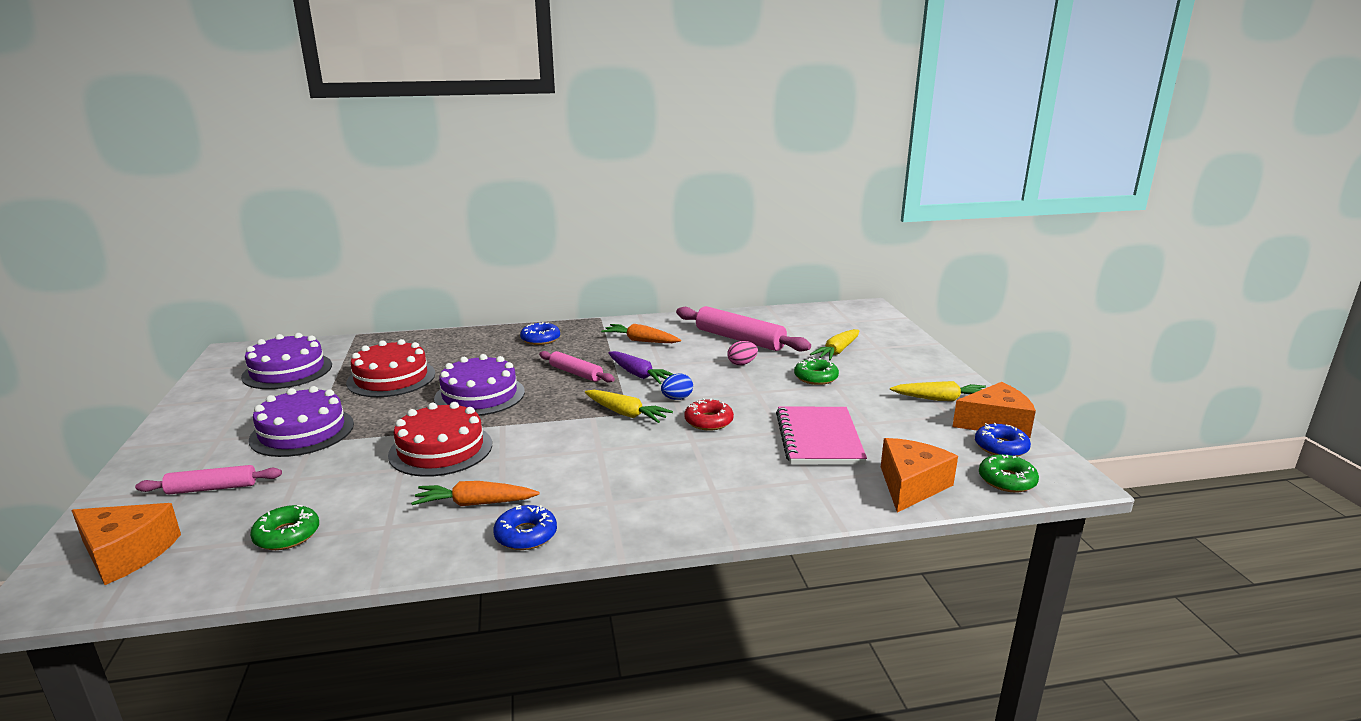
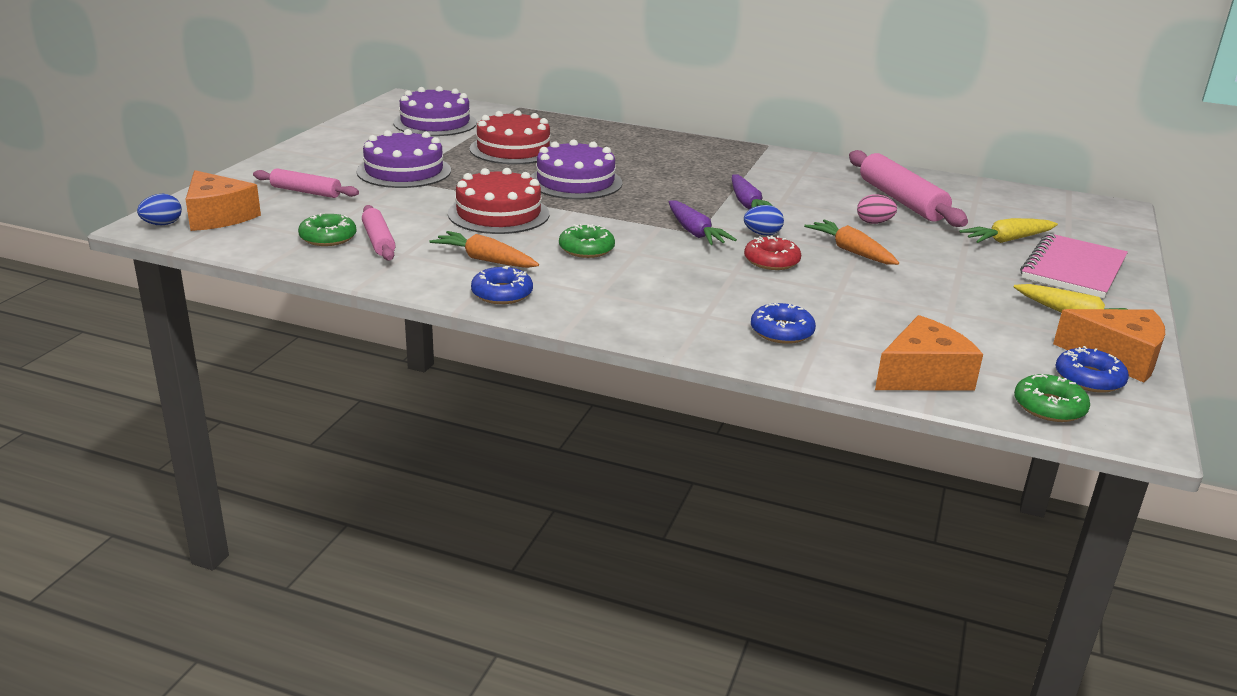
camera: 30 degrees right, 5 degrees up
(57, 589) = (162, 224): none -> blue egg
(540, 339) = (684, 150): blue donut -> blue donut (781, 332)
(576, 373) = (685, 187): pink rolling pin -> pink rolling pin (378, 241)
(626, 414) = (695, 232): yellow carrot -> purple carrot
(641, 341) = (786, 176): orange carrot -> orange carrot (851, 251)
(815, 377) = (945, 256): green donut -> green donut (586, 249)
(819, 438) = (873, 308): pink notebook -> pink notebook (1073, 269)

